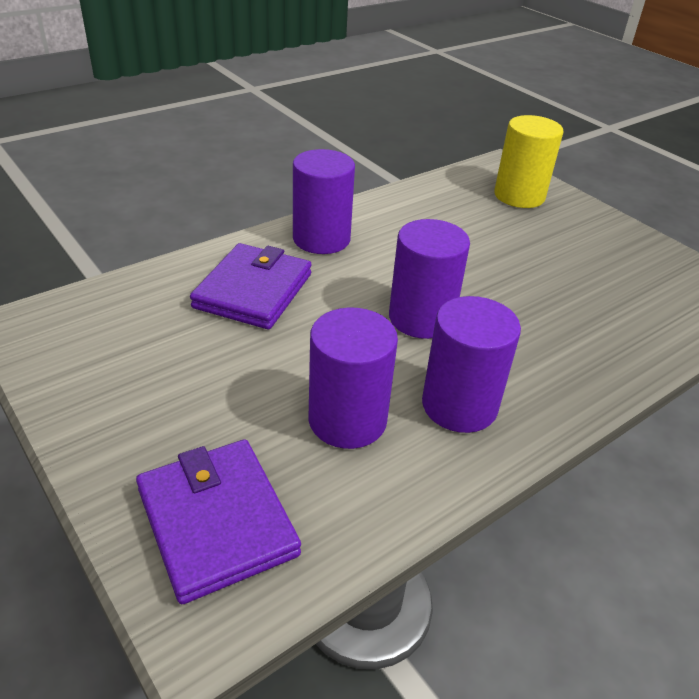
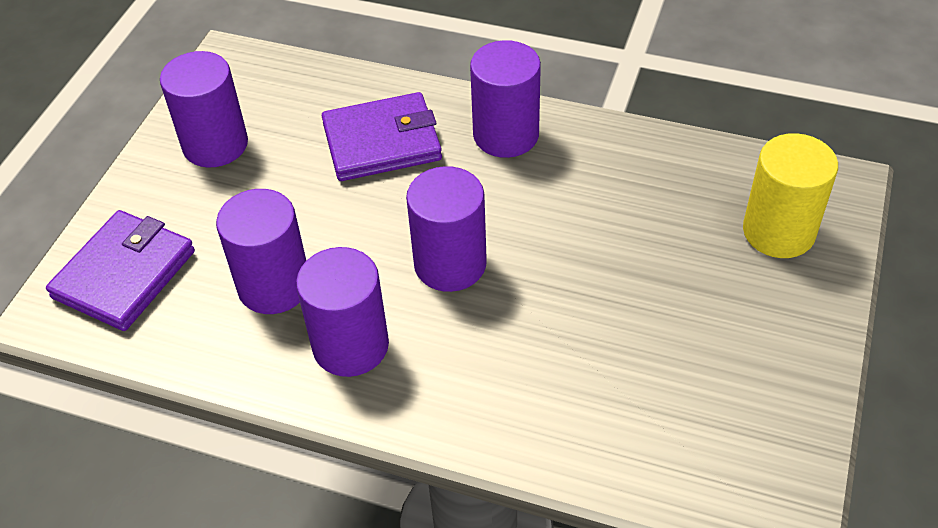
camera: 60 degrees right, 10 degrees up
(124, 379) = (215, 145): none -> purple cylinder

